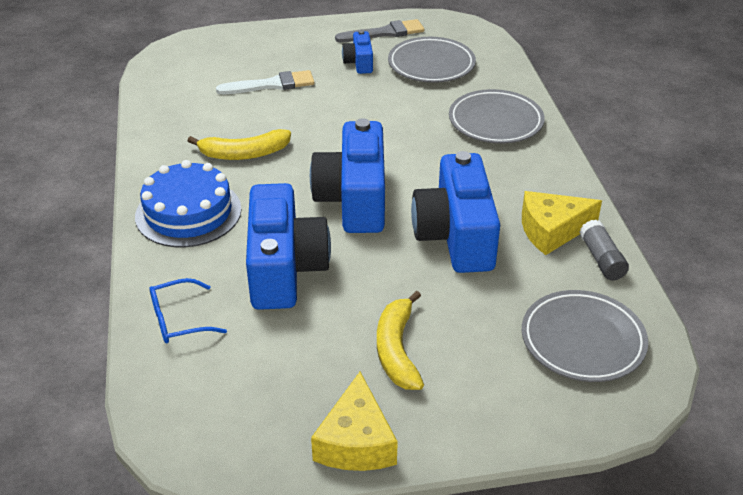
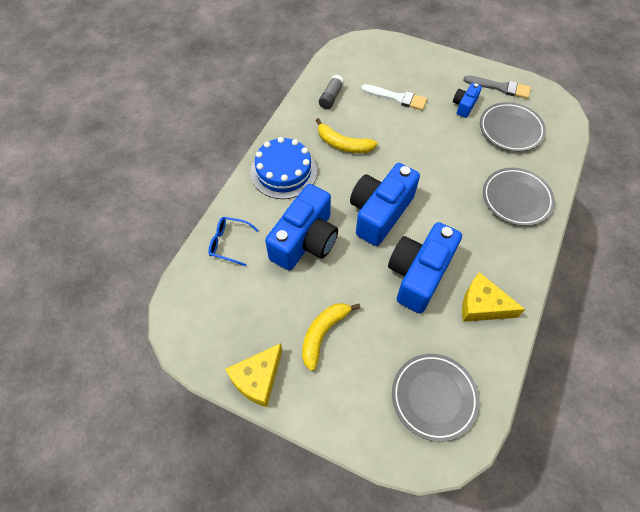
camera: 35 degrees right, 20 degrees up
(601, 259) = (496, 346): grey glue stick -> grey glue stick (331, 97)

